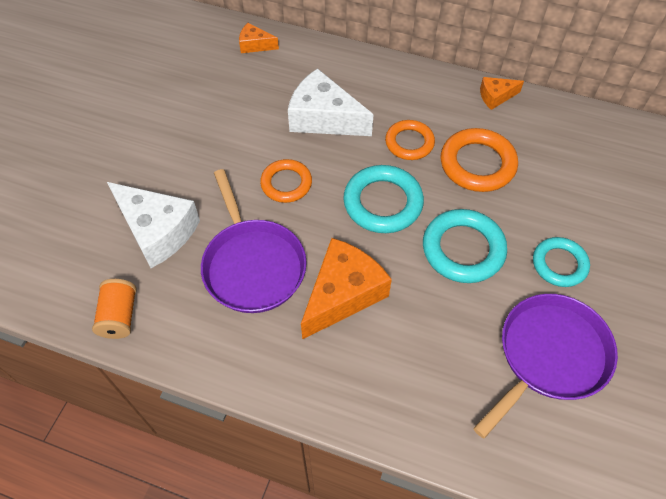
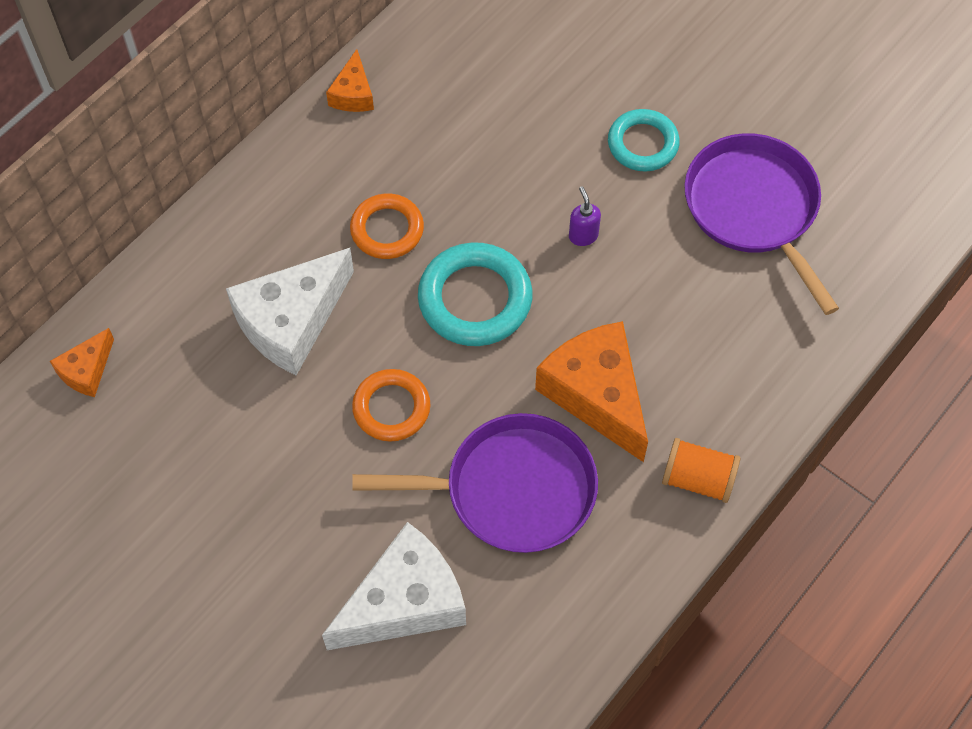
camera: 70 degrees left, 5 degrees up
(120, 316) = (529, 681): orange spool -> orange spool (698, 479)
(463, 249) = (583, 235): turquoise ring -> purple soap dispenser
(477, 164) = (459, 164): orange ring -> none

